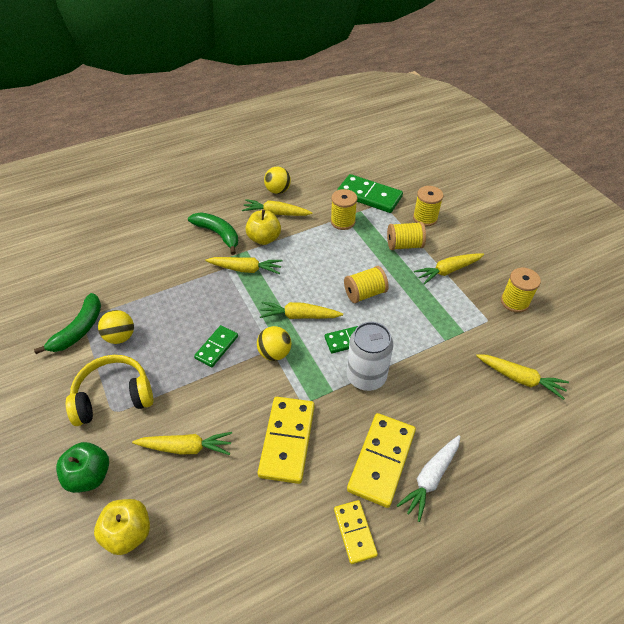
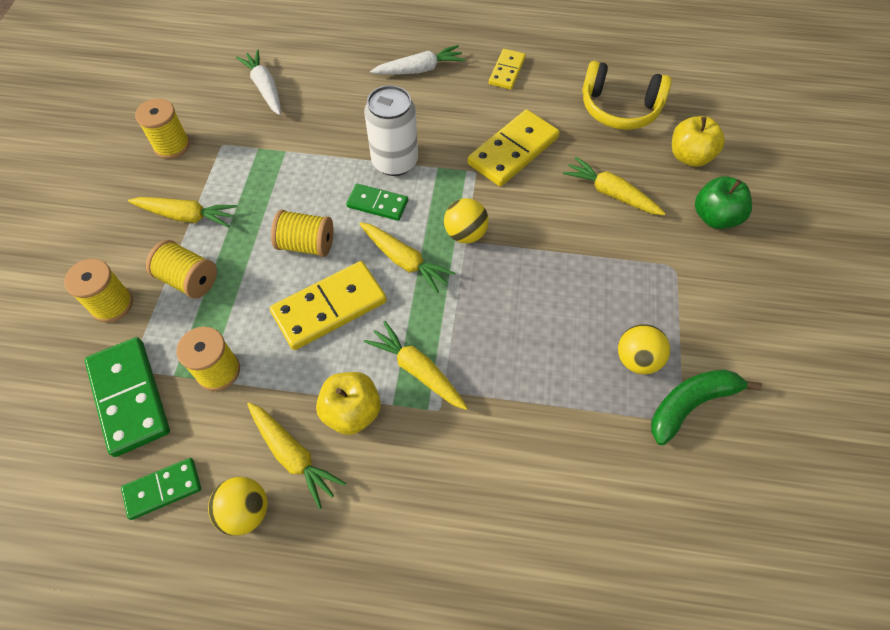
camera: 145 degrees left, 10 degrees up
(113, 396) = (669, 283): yellow headphones -> yellow headphones (619, 108)
(217, 347) = (525, 277): green domino -> green domino (163, 489)
(218, 234) = (412, 468): green banana -> none
(381, 460) = (446, 98): yellow domino -> yellow domino (329, 308)
(520, 378) = (265, 88): yellow carrot -> white carrot

